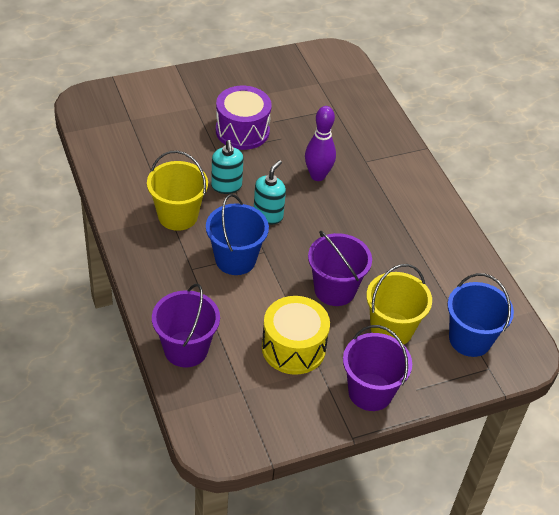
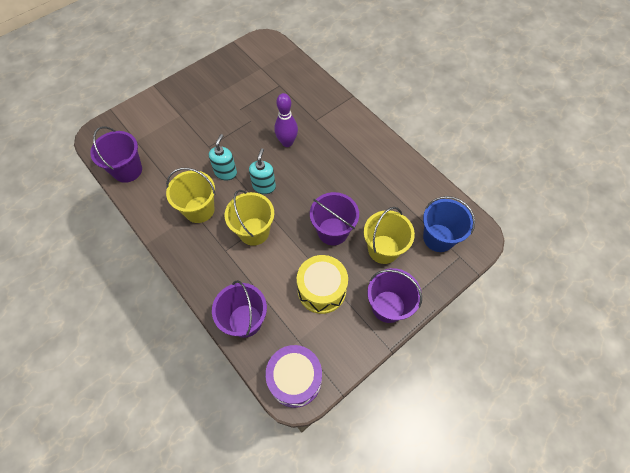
camera: 15 degrees left, 15 degrees up
(108, 148) = (127, 170): none -> purple bucket
(226, 186) = (226, 173): turquoise soap dispenser -> turquoise soap dispenser turned 135 degrees counterclockwise
(235, 259) = (254, 231): blue bucket -> yellow bucket
(242, 131) = (221, 123): purple drum -> purple drum (295, 379)

